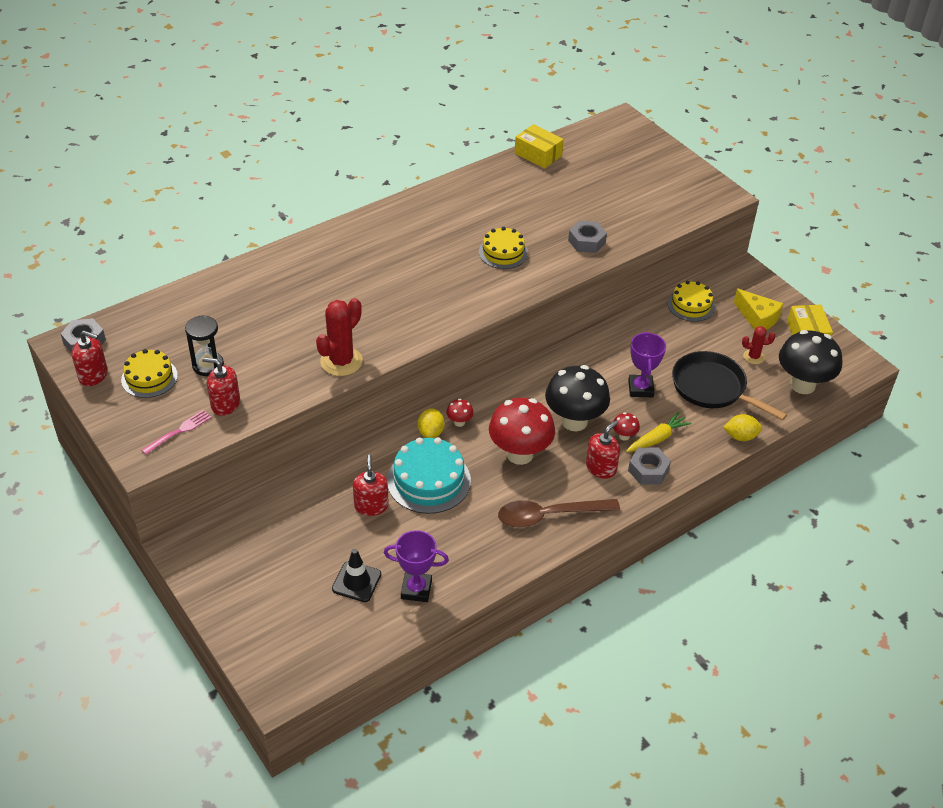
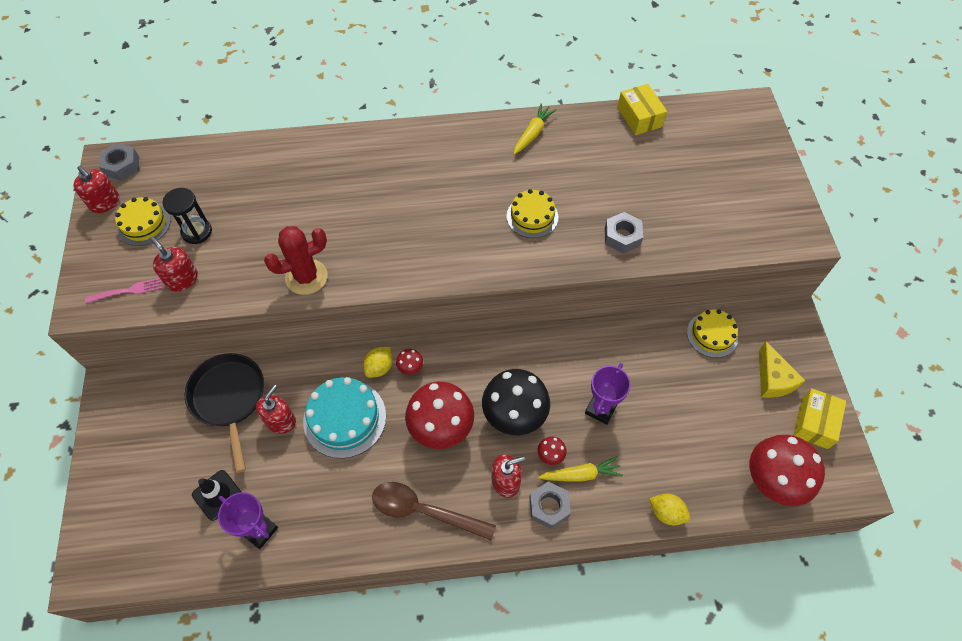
camera: 30 degrees right, 15 degrees up
(457, 194) = (532, 133): none -> yellow carrot
(712, 388) = (673, 441): black pan -> black pan (229, 399)
(753, 357) = (739, 424): red cactus -> none
(802, 385) = (771, 481): black mushroom -> red mushroom

